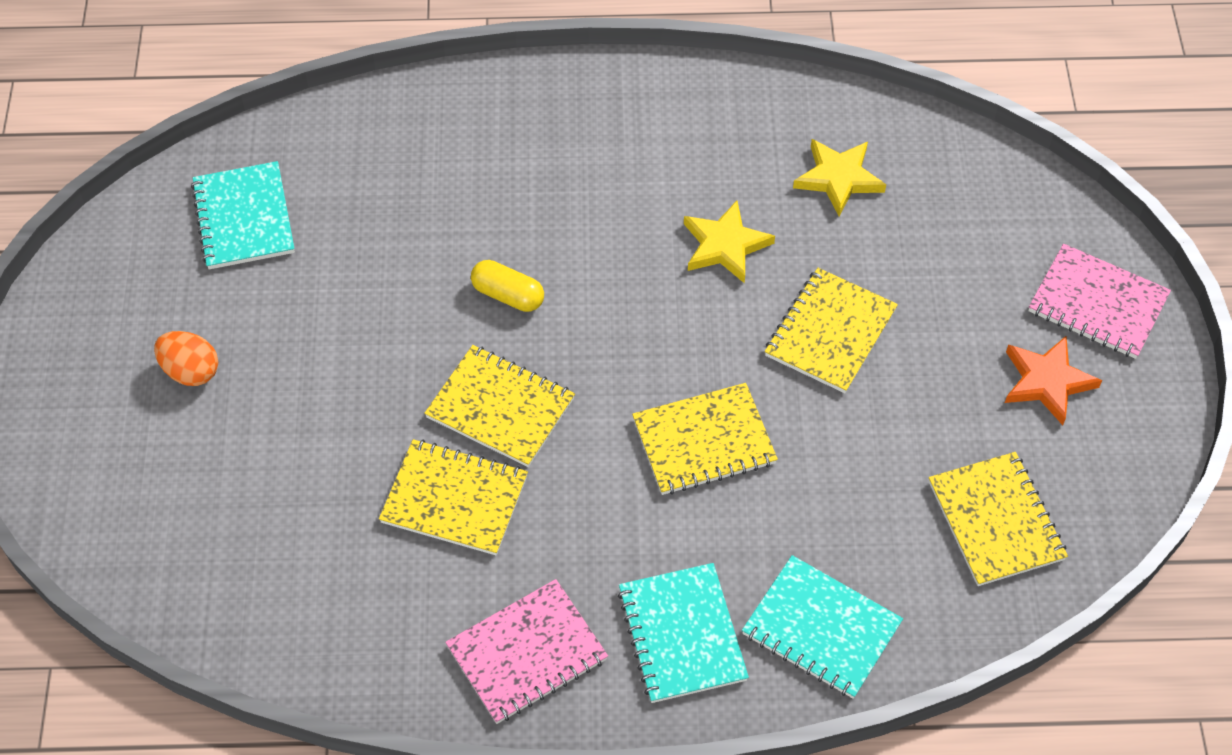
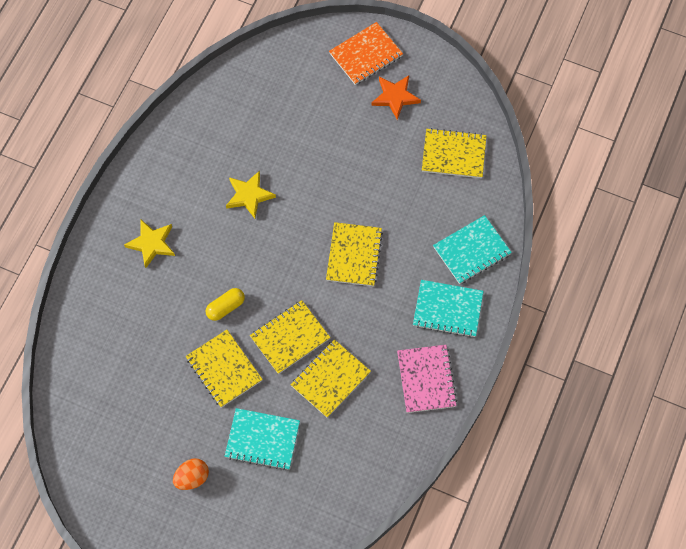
camera: 65 degrees left, 10 degrees up
(244, 218) = (107, 418): turquoise notebook -> turquoise notebook (262, 440)
(830, 332) = (323, 173): yellow notebook -> yellow notebook (224, 369)
(838, 178) = (237, 126): yellow star -> yellow star (151, 244)
(1097, 304) = (366, 55): pink notebook -> orange notebook

